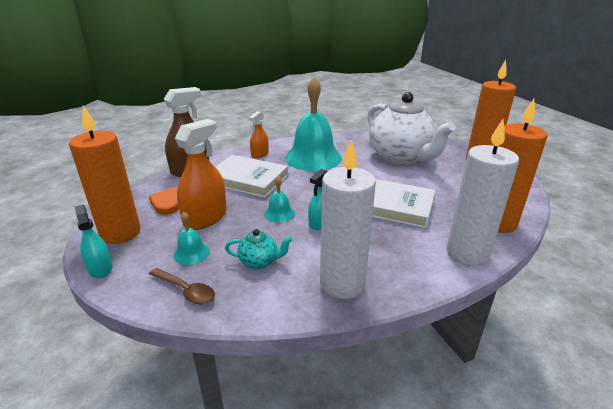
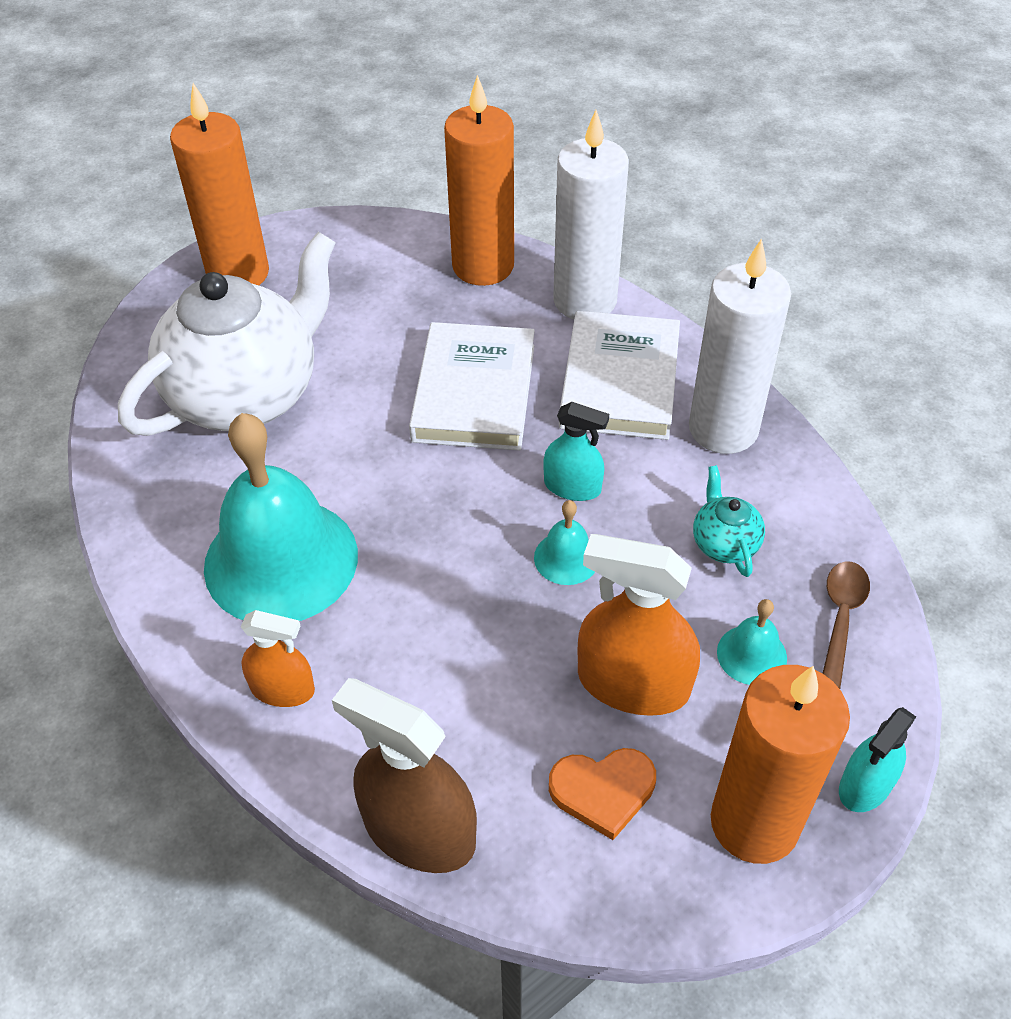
camera: 105 degrees left, 20 degrees up
(248, 179) = (439, 665): white book -> white book (620, 381)

